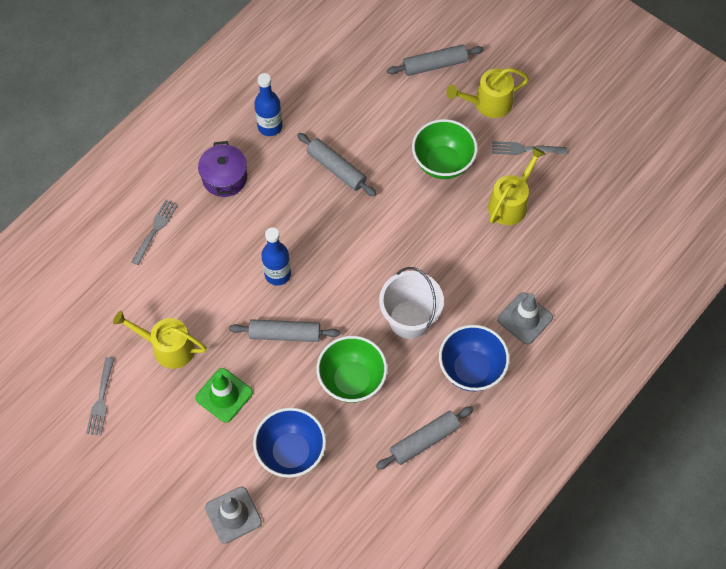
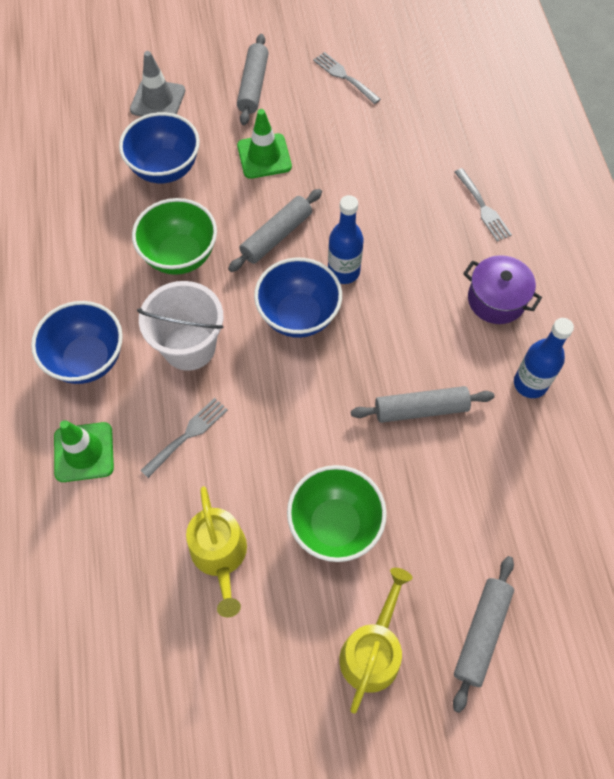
camera: 130 degrees right, 0 degrees up
(168, 347) = (348, 146): yellow watering can -> none
(333, 275) = (298, 316): none -> blue bowl
(424, 440) = (68, 270): grey rolling pin -> grey rolling pin (253, 86)
(525, 149) = (272, 637): grey fork -> grey fork (187, 435)
(525, 318) = (84, 452): grey traffic cone -> green traffic cone

